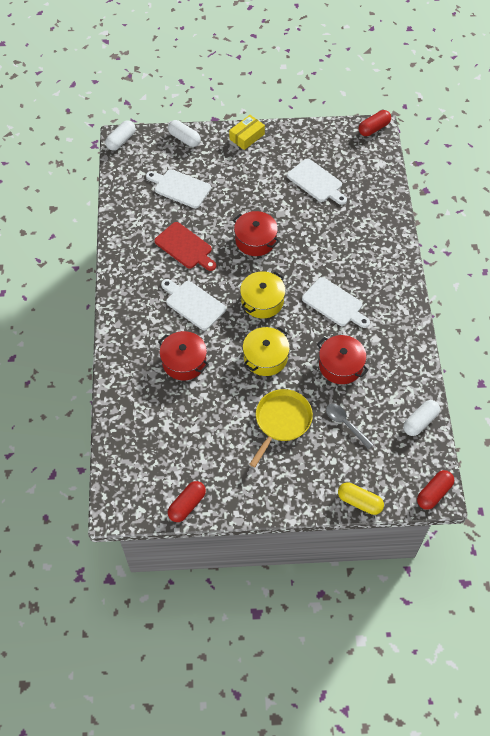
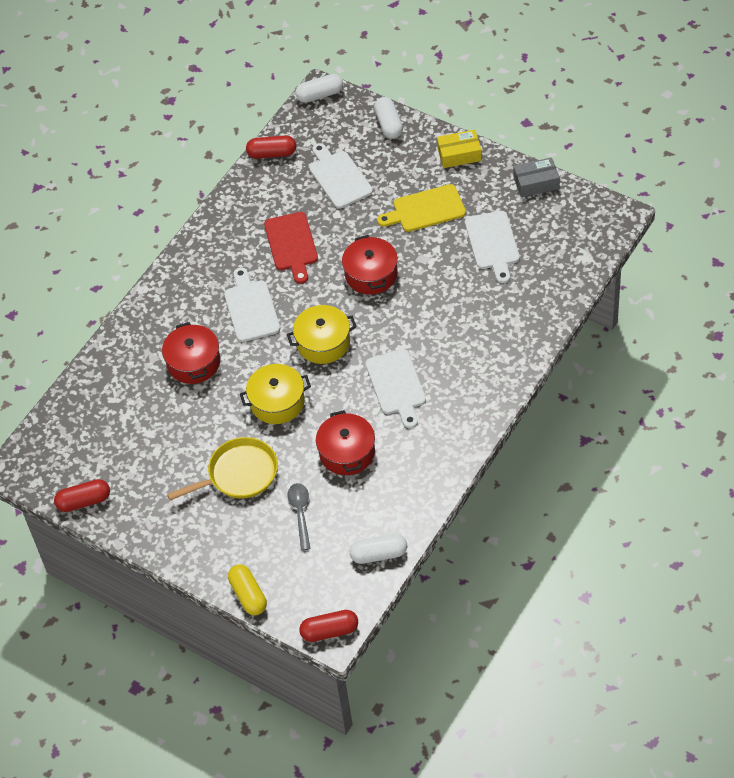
camera: 40 degrees right, 5 degrees down
(255, 181) = (425, 209): none -> yellow cutting board
(310, 132) = (536, 183): none -> grey box
(374, 128) = (613, 213): red capsule -> red capsule (272, 153)

